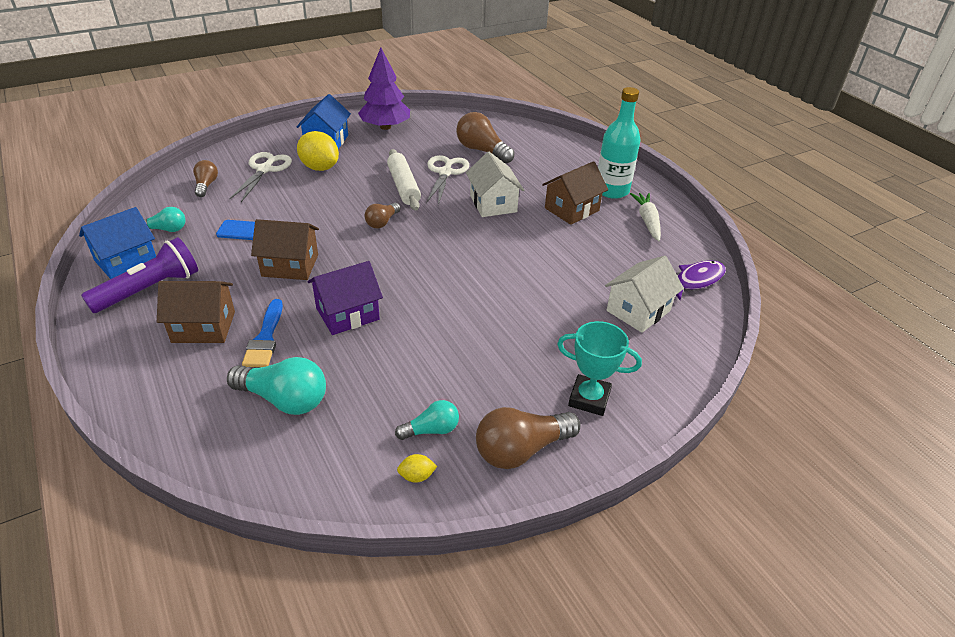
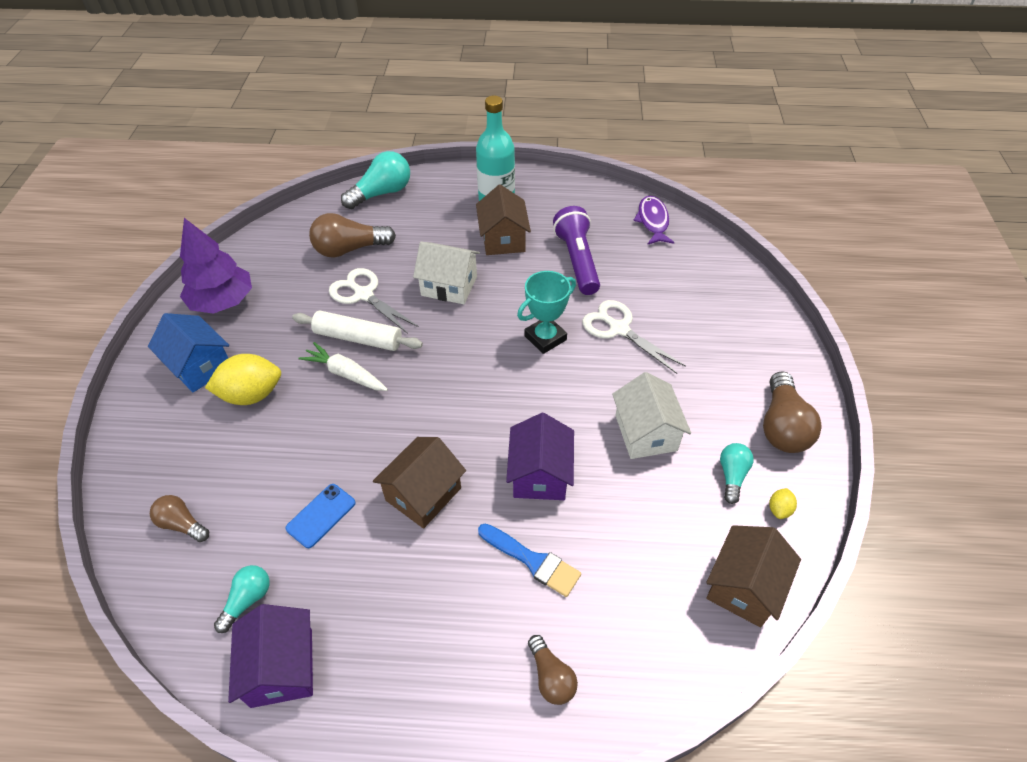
camera: 55 degrees left, 10 degrees up
(126, 261) = (282, 667): blue house -> purple house
(150, 289) = (365, 654): purple flashlight -> purple flashlight (577, 260)
(203, 327) = (476, 615): brown house -> brown house (743, 587)
(265, 169) = (204, 449): white scissors -> white scissors (619, 329)
(284, 399) = (635, 576): turquoise light bulb -> turquoise light bulb (382, 193)
(382, 222) = (409, 383): brown light bulb -> brown light bulb (551, 677)
(589, 398) = (748, 356): turquoise trophy -> turquoise trophy (545, 338)
(638, 310) = (667, 273): white house -> white house (645, 433)
(647, 221) = (558, 204): white carrot -> white carrot (346, 374)

